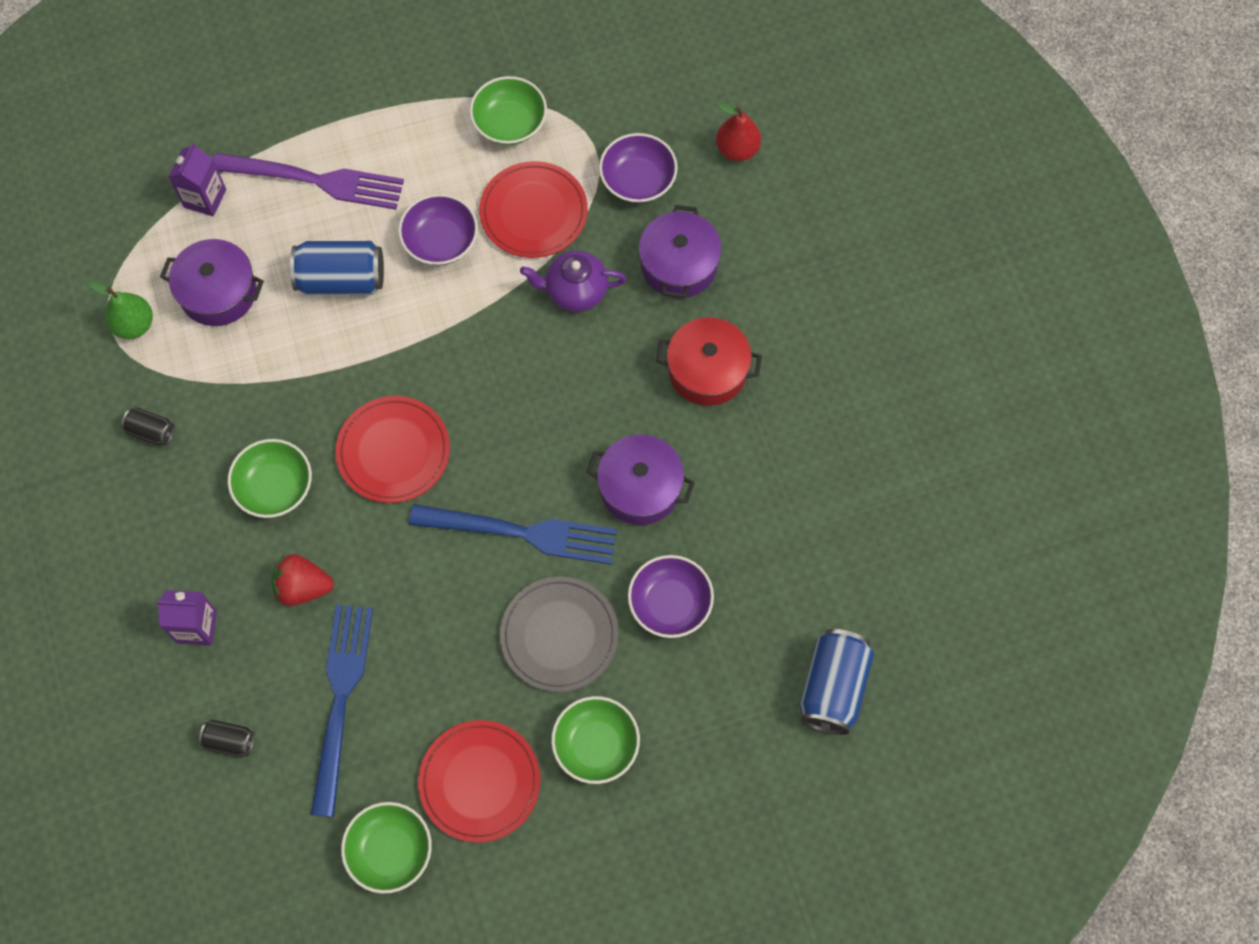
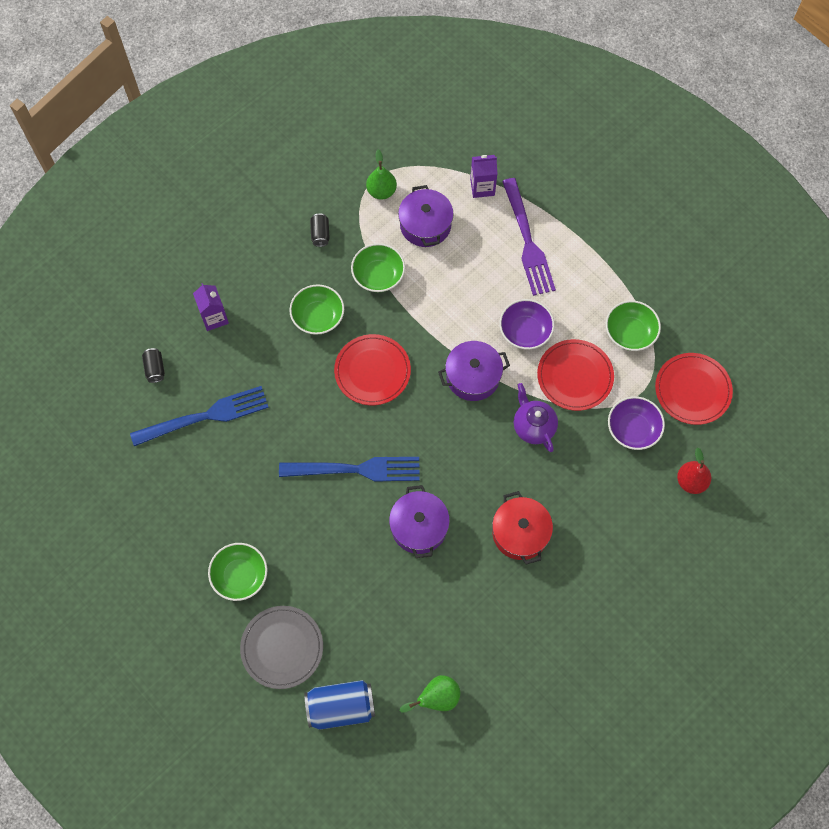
camera: 65 degrees right, 0 degrees up
(303, 587) = (264, 362): red strawberry -> none
(341, 280) = (469, 288): blue can -> none
(390, 851) = (127, 487): green bowl -> green bowl (378, 275)
(480, 782) = (189, 518): red plate -> red plate (692, 390)
(521, 532) = (355, 469): blue fork -> blue fork turned 75 degrees counterclockwise
(559, 635) = (300, 522): grey plate -> grey plate (282, 647)
(670, 604) = (350, 580): purple bowl -> none
(679, 265) = (586, 482): purple pot -> purple pot (473, 377)
(873, 565) = (436, 698): none -> green pear

